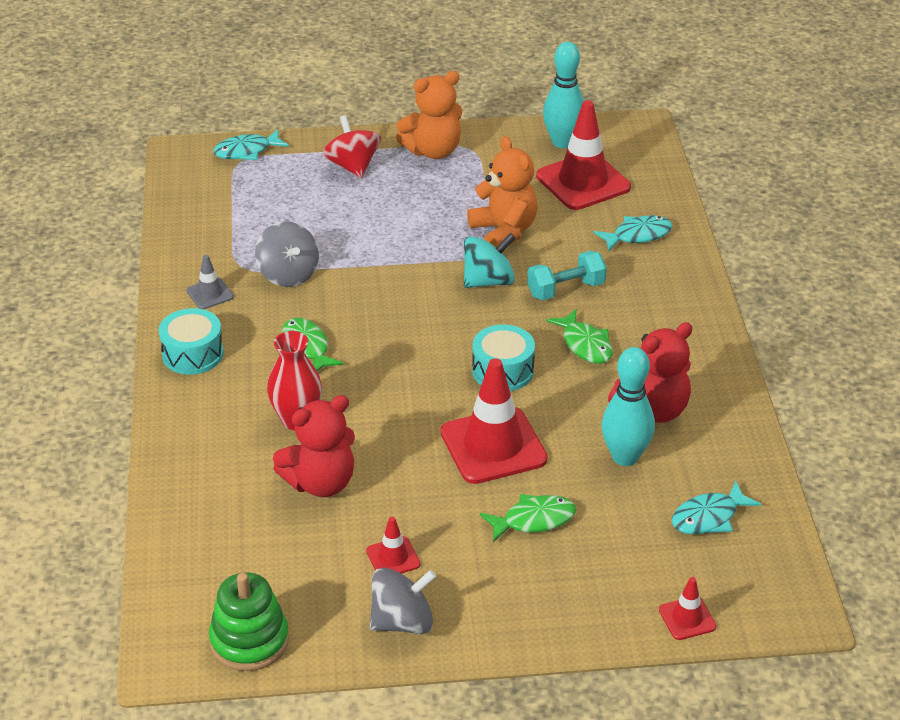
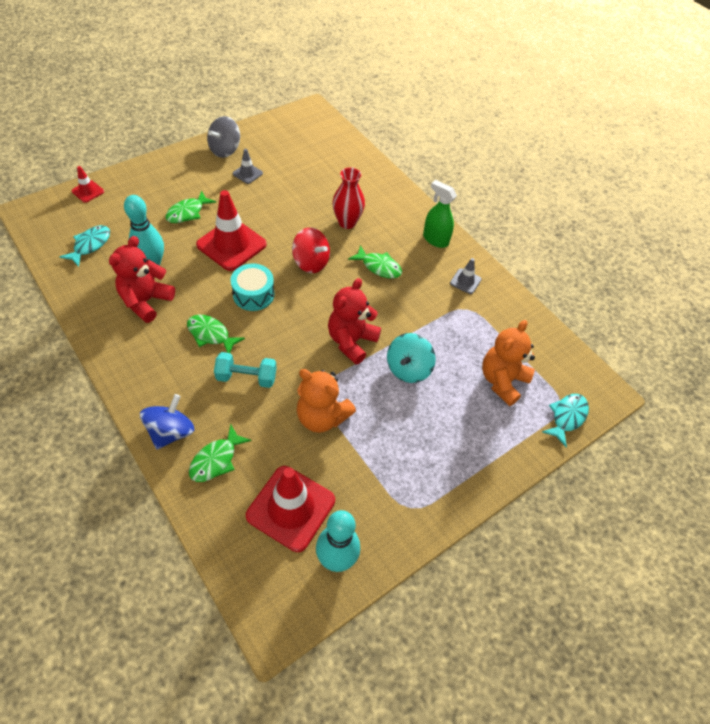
camera: 145 degrees right, 15 degrees up
(193, 354) = (435, 239): turquoise drum -> green spray bottle
(249, 641) = (285, 124): green stacking toy -> none
(288, 274) = (434, 314): grey spinning top -> none
(320, 483) = (308, 195): red teddy bear -> red teddy bear (351, 341)
(352, 166) = (480, 437): red spinning top -> red spinning top (311, 262)
(393, 558) = (247, 173): red traffic cone -> grey traffic cone
(433, 151) = (435, 488): orange teddy bear -> orange teddy bear (502, 381)
(488, 281) = (304, 362): turquoise spinning top -> turquoise spinning top (408, 368)
(565, 289) = (246, 377): turquoise dumbbell -> turquoise dumbbell turned 60 degrees clockwise
(638, 235) = (216, 460): turquoise fish -> green fish
(676, 271) = (171, 432): none -> blue spinning top

